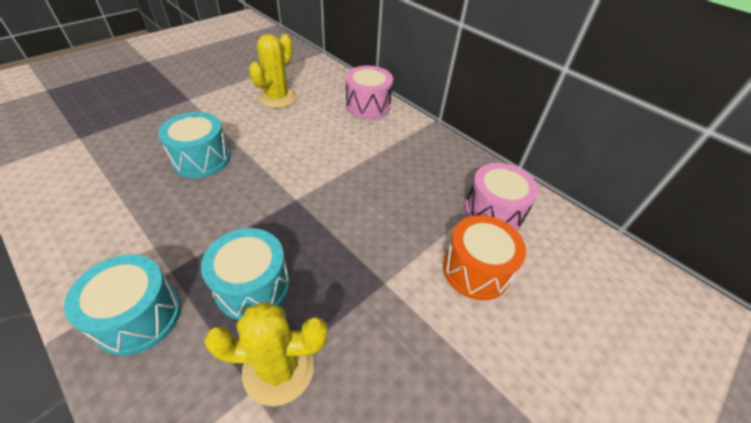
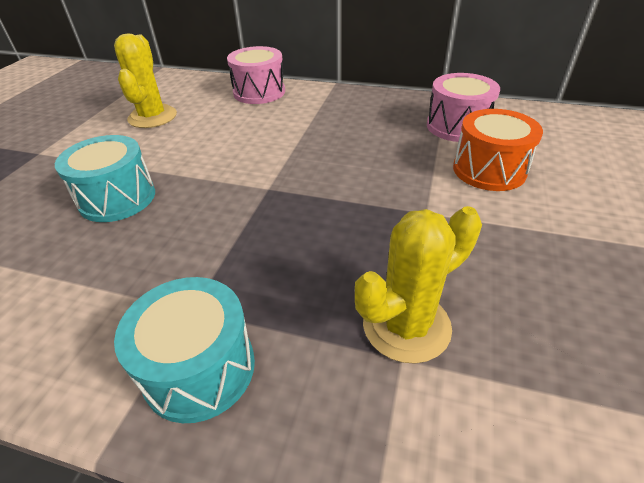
camera: 25 degrees left, 5 degrees down
(253, 287) = (304, 276): turquoise drum -> none

